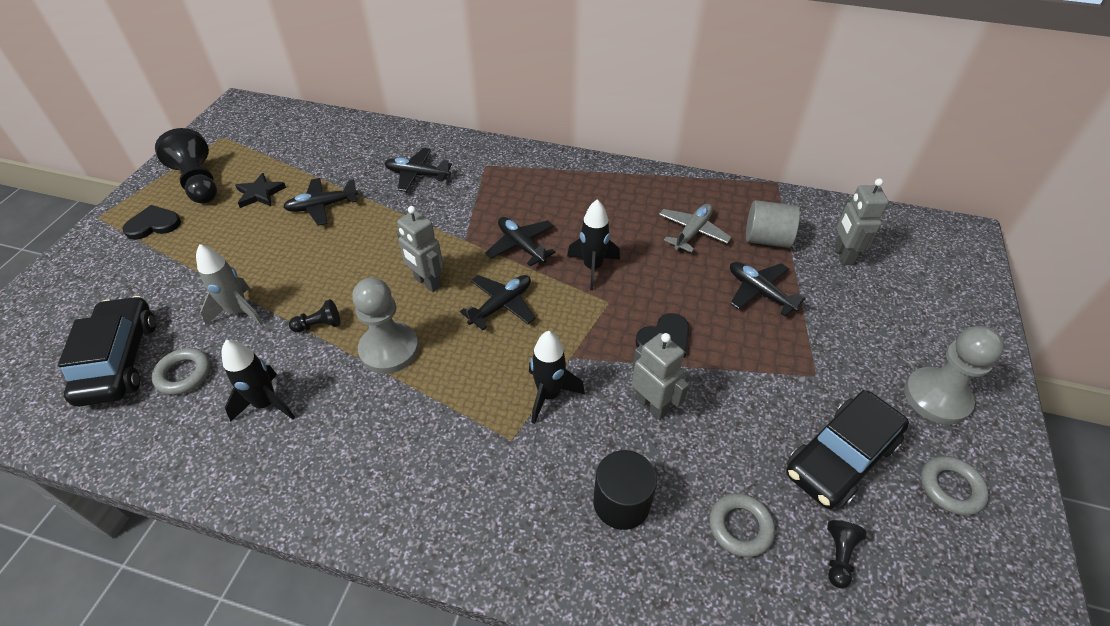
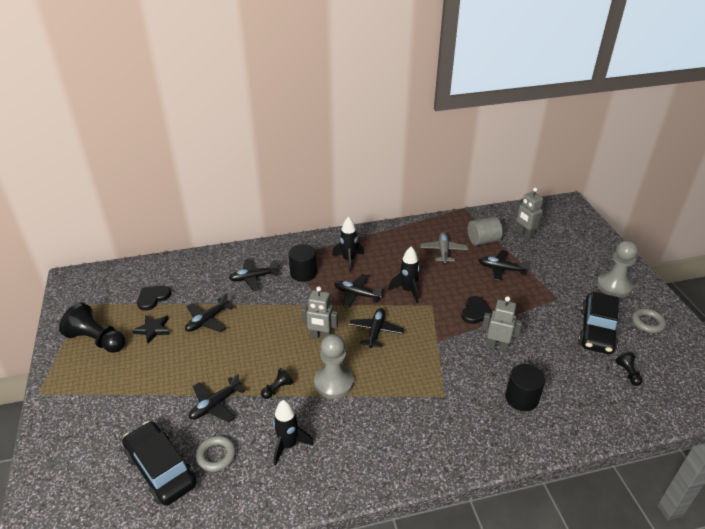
camera: 30 degrees left, 10 degrees down
(153, 225) = (91, 380): black heart -> black heart (153, 298)
(238, 312) = (215, 405): grey rocket -> black plane
(480, 191) = (303, 273): none -> black cylinder
(549, 395) = (443, 365): black rocket -> black rocket (348, 260)
(740, 527) = (580, 382): grey ring -> none

